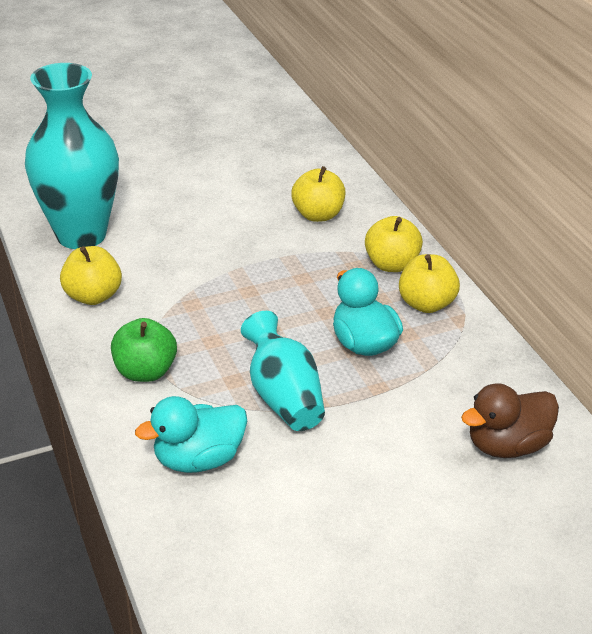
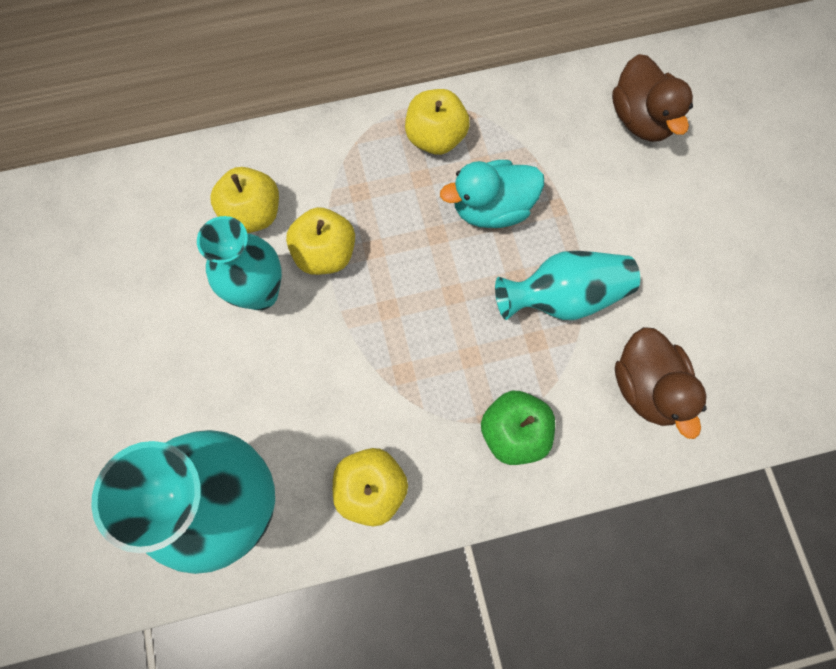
camera: 80 degrees left, 35 degrees up
(198, 459) = (646, 386): turquoise duck -> brown duck
(249, 226) = (260, 293): none -> turquoise vase
(391, 264) = (363, 155): yellow apple -> yellow apple (325, 253)

